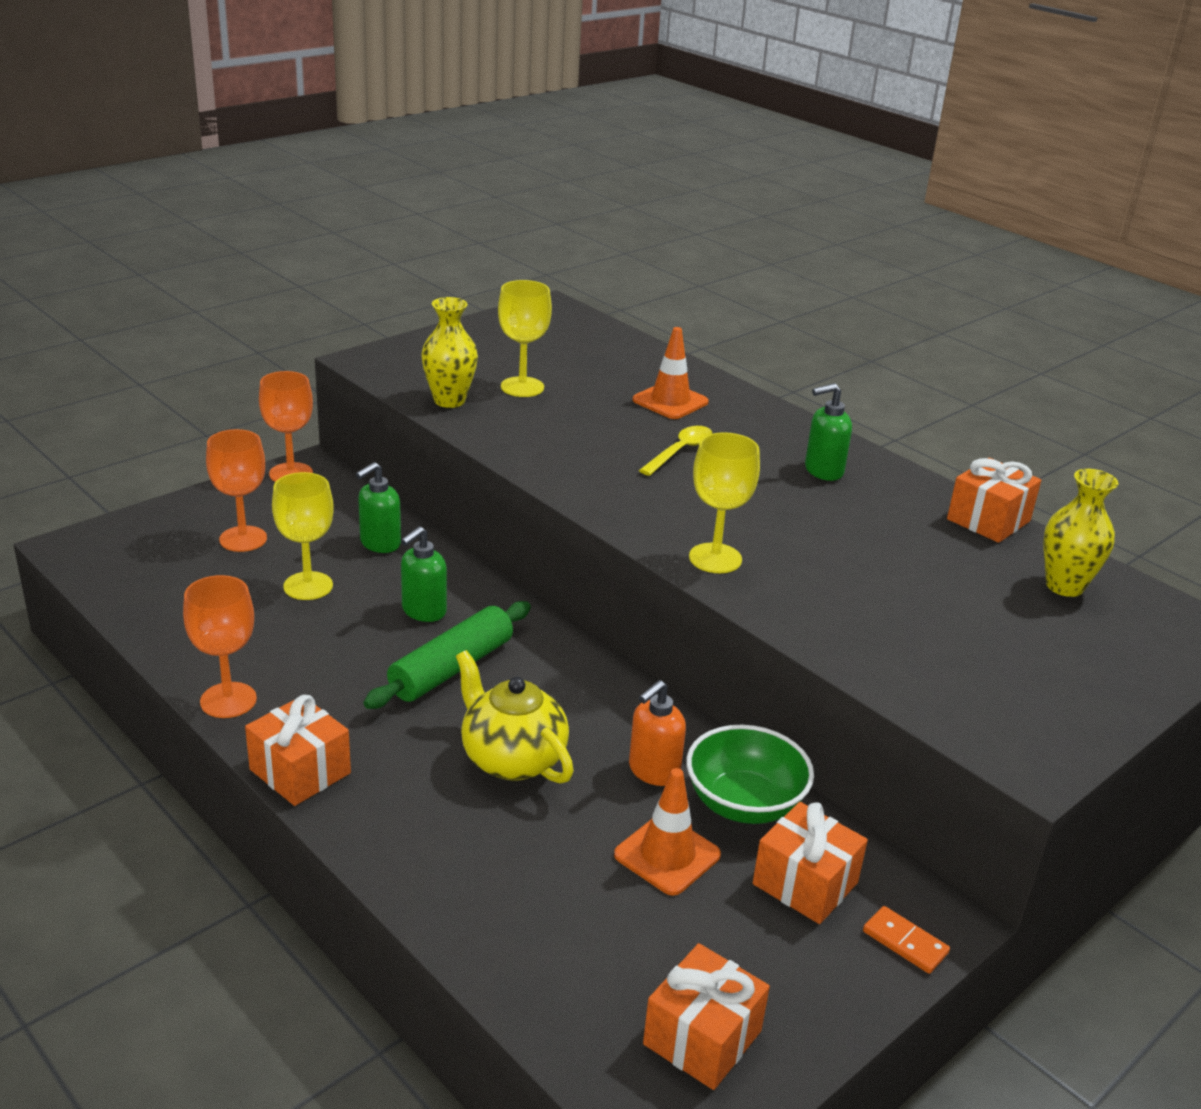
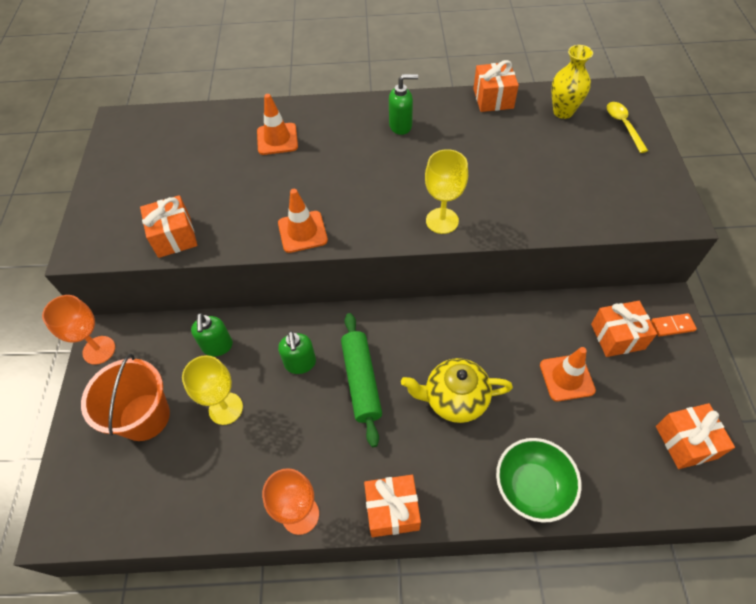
camera: 45 degrees left, 25 degrees up
(243, 539) = (144, 417): orange goblet -> orange bucket
(449, 400) = (174, 236): yellow vase -> orange gift
(522, 387) = (195, 193): yellow goblet -> none
(561, 471) = (302, 232): none -> orange traffic cone
(653, 771) = (506, 344): orange soap dispenser -> none
(680, 451) = (331, 168): yellow spoon -> yellow spoon (623, 125)
(744, 803) = (552, 323): green bowl -> green bowl (532, 487)
(823, 471) = (401, 126): green soap dispenser -> green soap dispenser turned 120 degrees counterclockwise

